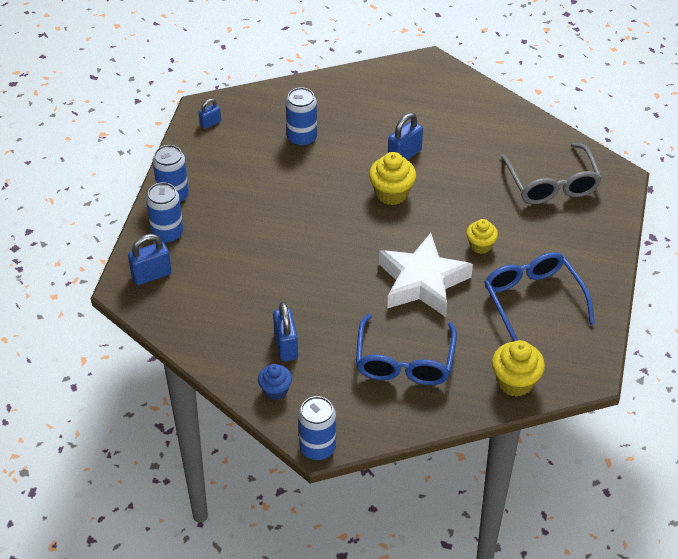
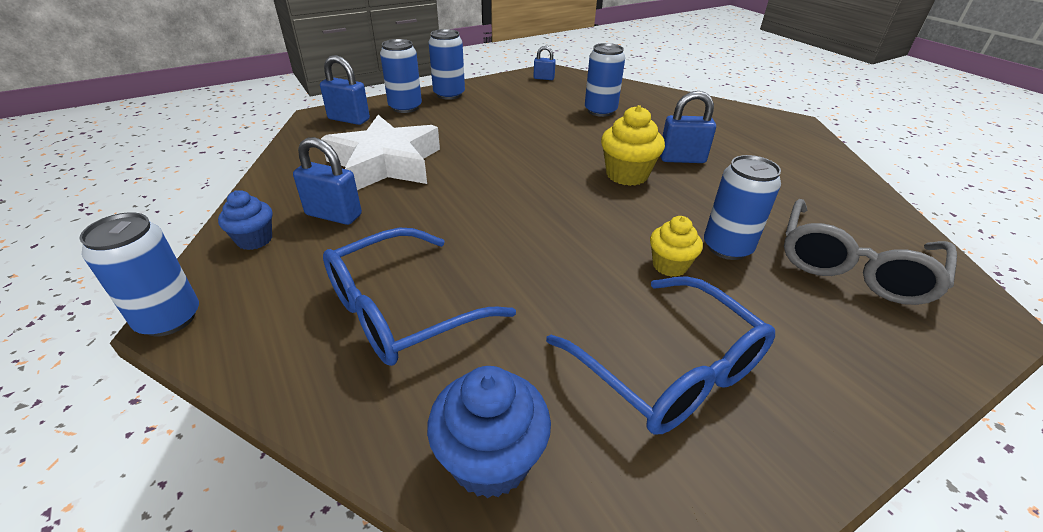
camera: 45 degrees right, 10 degrees down
(286, 346) = (333, 215): blue padlock -> blue padlock turned 75 degrees clockwise
(422, 282) = (548, 254): white star -> white star (385, 163)
(493, 213) = (727, 247): none -> blue can
(515, 382) = (490, 460): yellow cupcake -> blue cupcake
(533, 300) = (669, 369): blue glasses -> blue glasses turned 120 degrees clockwise

